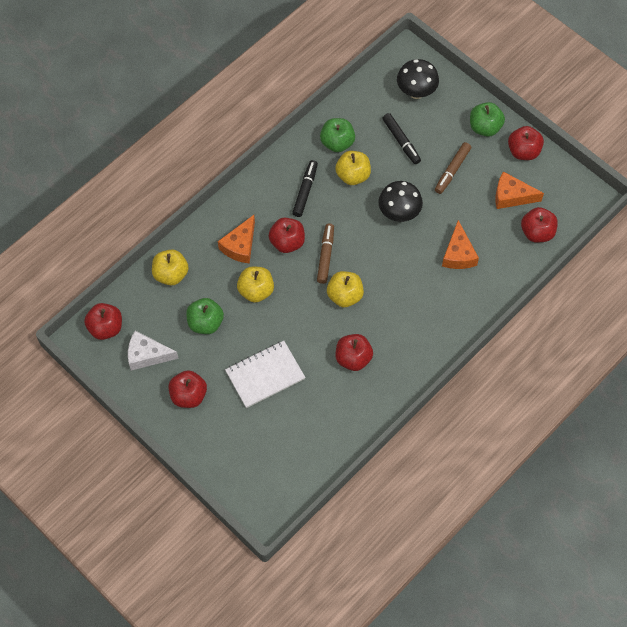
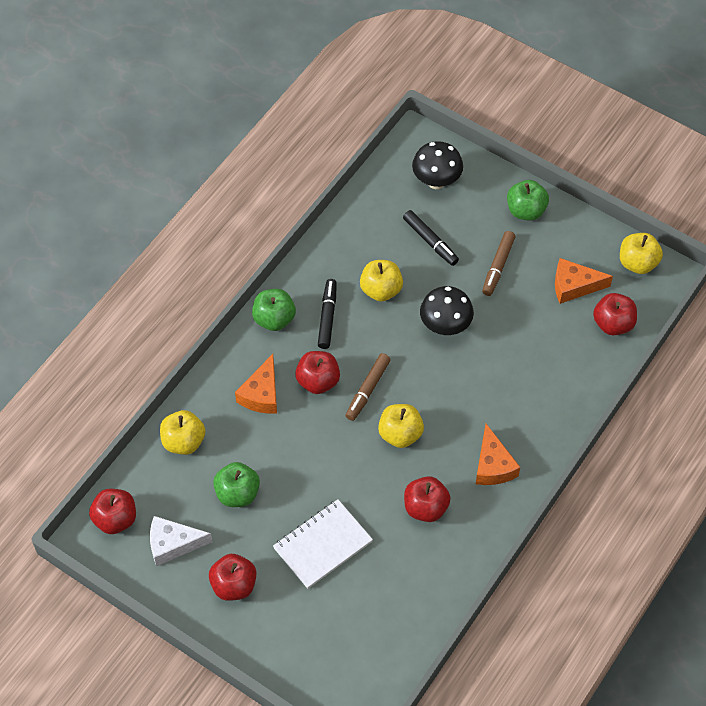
camera: 10 degrees left, 5 degrees down
(256, 291) = (291, 445): yellow apple -> yellow apple (637, 263)
(325, 256) = (367, 390): brown marker -> brown marker turned 150 degrees counterclockwise
(337, 143) = (354, 254): green apple -> green apple (274, 319)
(458, 254) = (525, 363): orange cheese -> orange cheese (493, 465)
(523, 151) = (577, 232): red apple -> none

